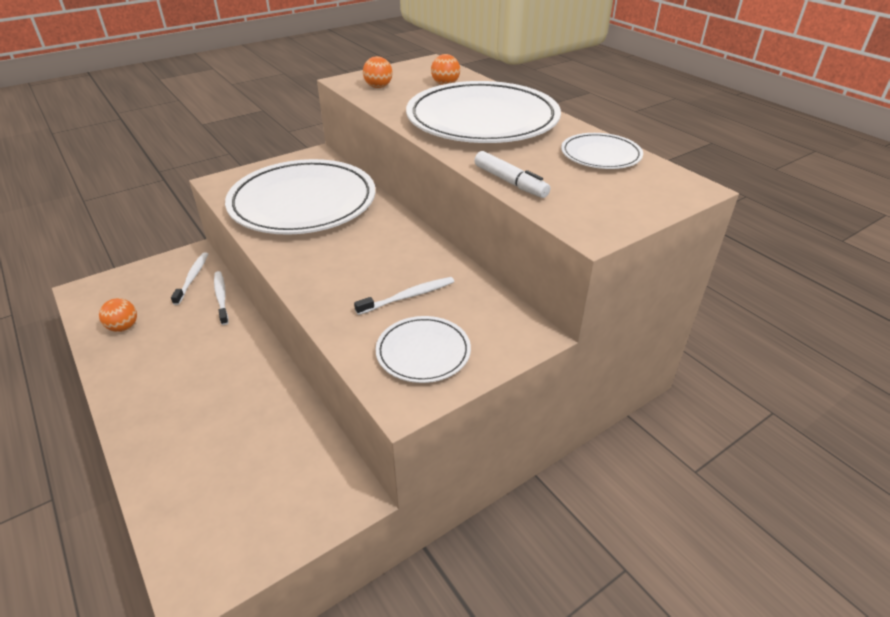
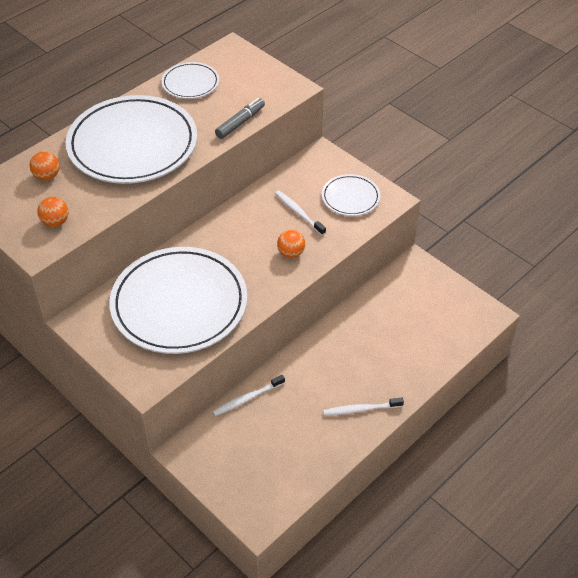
camera: 100 degrees left, 10 degrees up
(123, 327) = (302, 456): orange ball -> orange ball (291, 253)
(192, 278) = (222, 434): white toothbrush -> white toothbrush (361, 409)
(510, 182) = (240, 123): white marker -> grey marker

